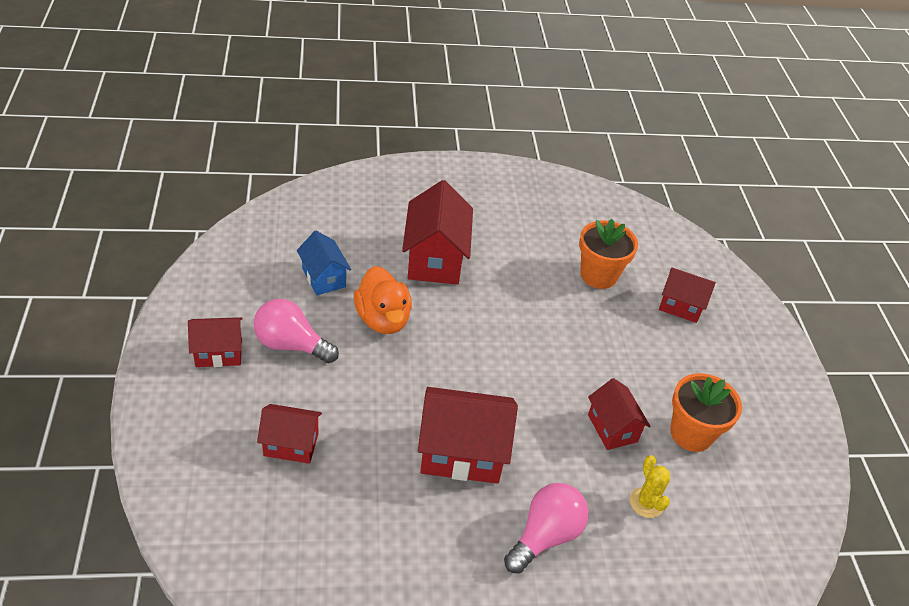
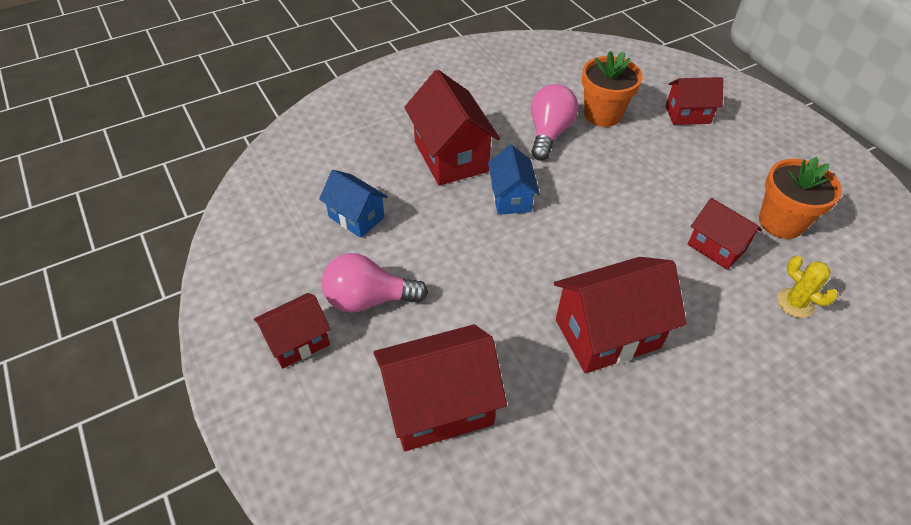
camera: 20 degrees left, 5 degrees up
(291, 444) = (439, 405): red house -> red house, size x1.67
(383, 319) = (442, 234): orange duck -> none
(461, 313) = (510, 197): none -> blue house
(545, 535) = (738, 379): pink light bulb -> pink light bulb (549, 133)

